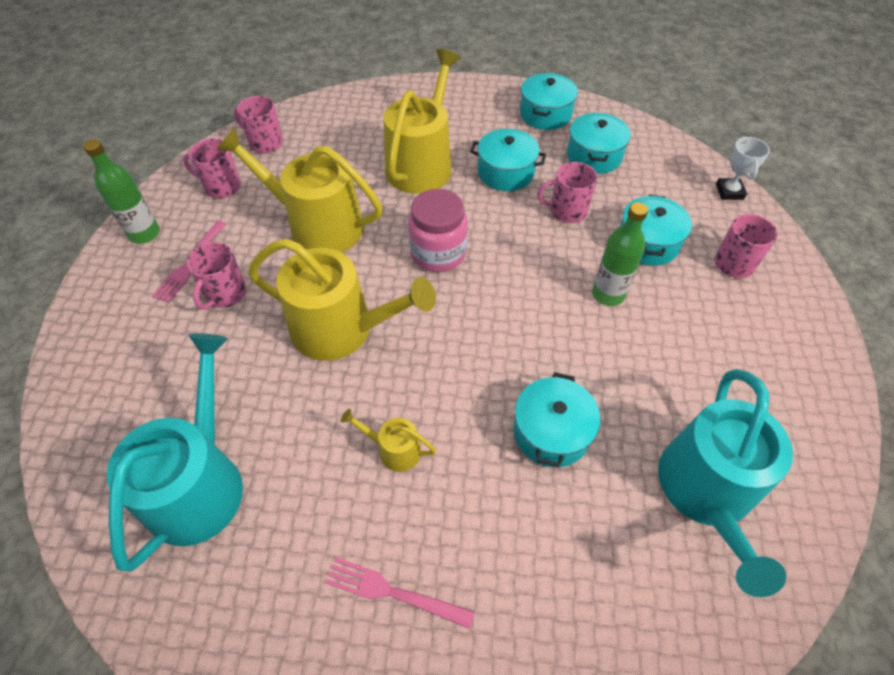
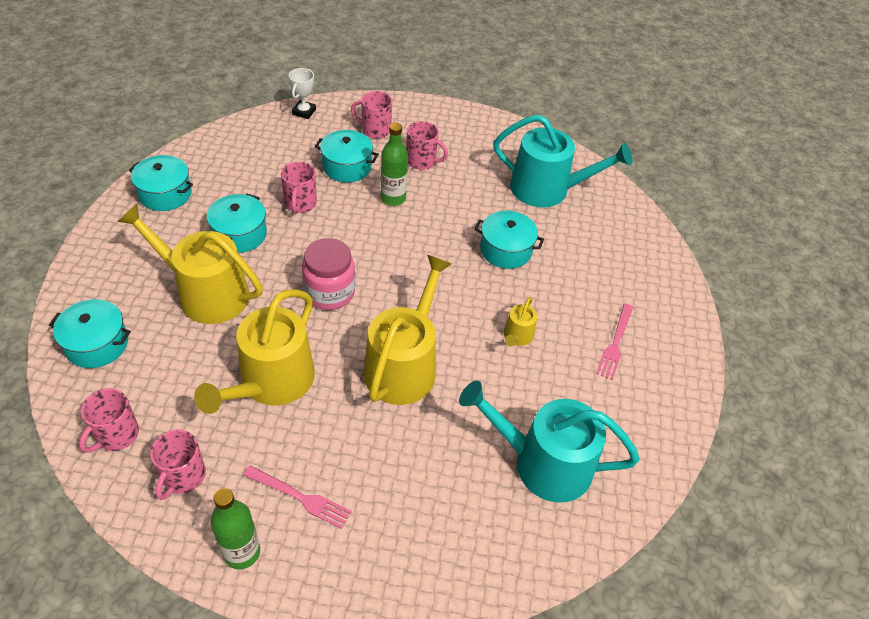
camera: 90 degrees left, 5 degrees down
(225, 294) = (348, 460): pink mug -> pink mug (422, 161)
(594, 156) = (237, 174): turquoise pot -> turquoise pot (97, 344)
(729, 192) = (304, 112): white trophy -> white trophy turned 75 degrees counterclockwise

